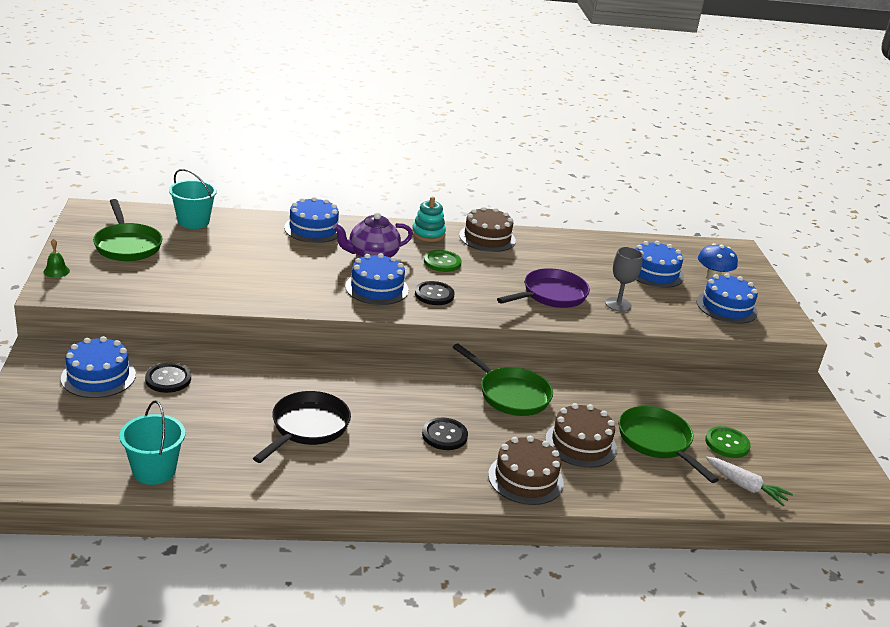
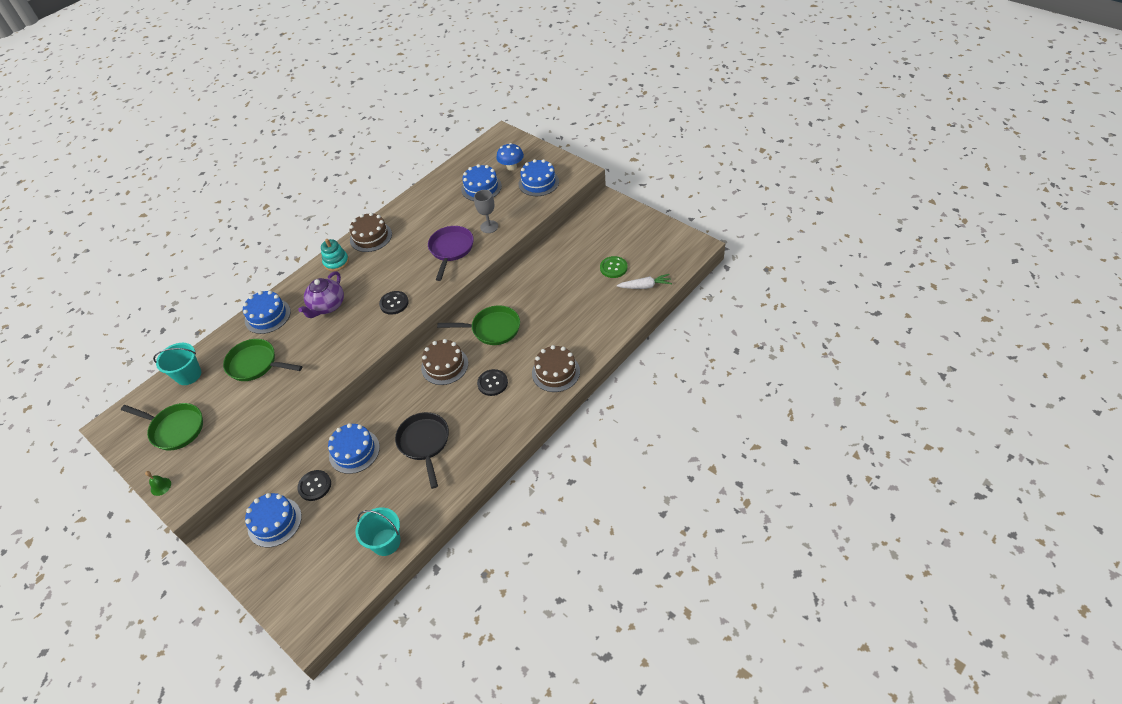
camera: 35 degrees left, 20 degrees up
(377, 288) = (359, 326): blue cake -> blue cake (354, 451)
(442, 262) = (369, 276): green button -> none
(581, 444) = (556, 328): brown cake -> brown cake (444, 365)
(657, 442) = (585, 295): green pan -> green pan (255, 364)

